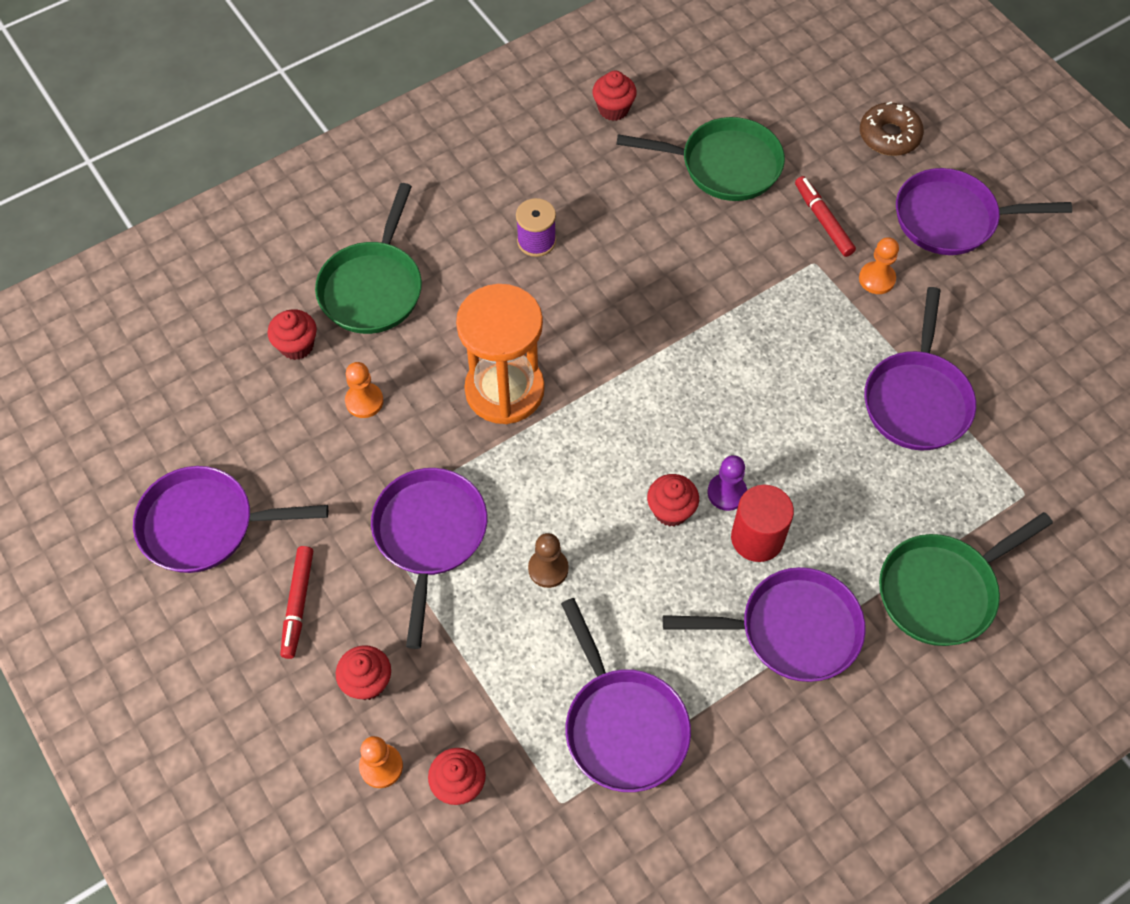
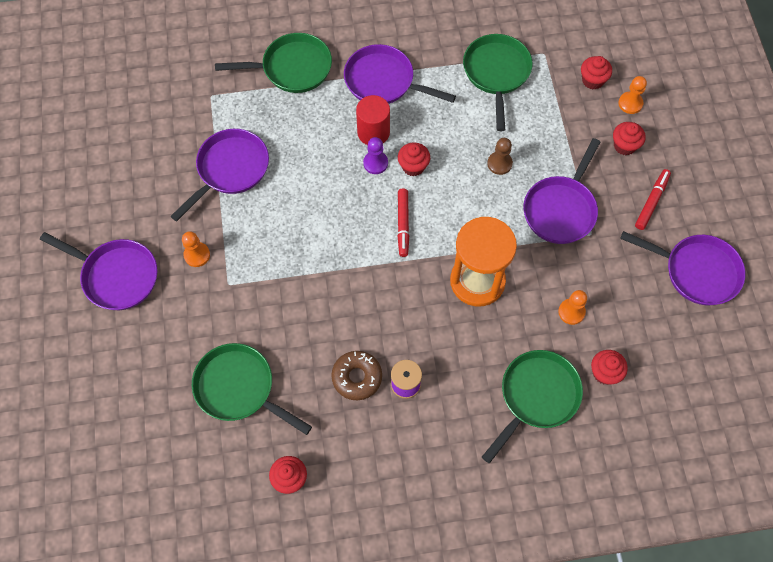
camera: 155 degrees left, 5 degrees up
(622, 726) = (496, 73): purple pan -> green pan
(823, 220) = (201, 312): red marker -> red marker (403, 224)
(889, 136) = (107, 360): brown donut -> brown donut (357, 377)

